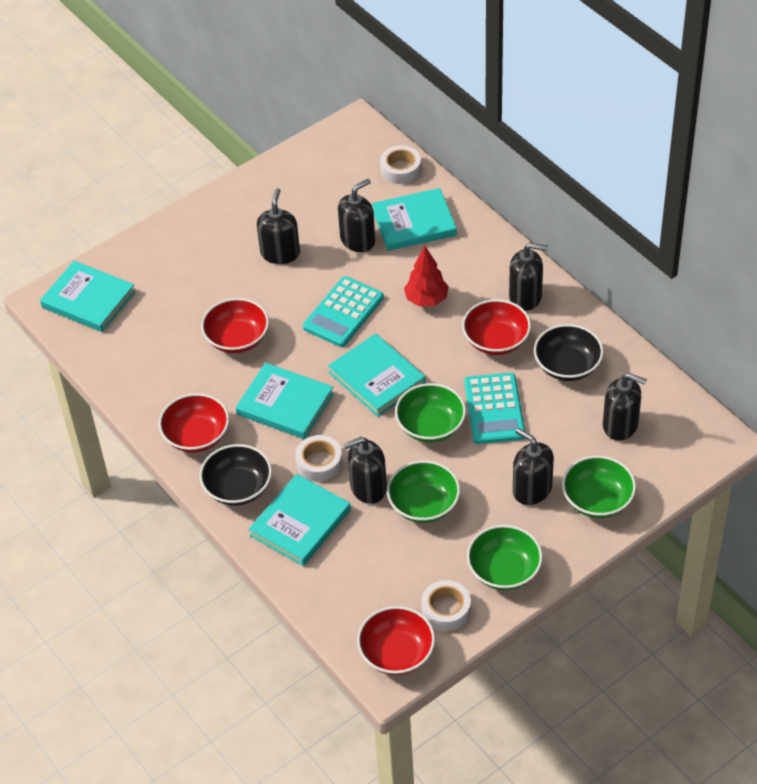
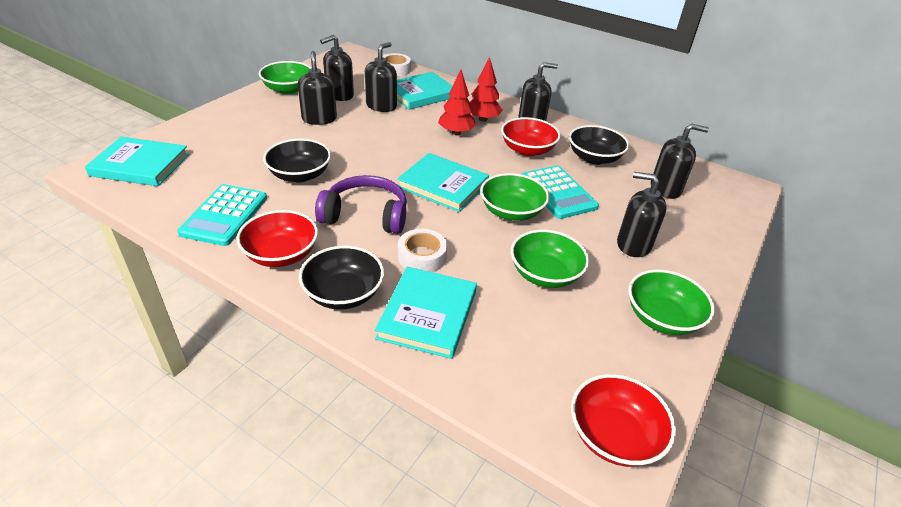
camera: 25 degrees left, 10 degrees down
(237, 339) = (300, 175): red bowl -> black bowl
(285, 404) = (366, 215): turquoise book -> purple headphones
(343, 312) = (391, 147): turquoise calculator -> turquoise calculator (224, 215)
(368, 487) = (482, 269): black soap dispenser -> black soap dispenser (339, 95)
(446, 610) = (634, 371): white tape -> none
(469, 281) = (482, 119): none -> red tree
(597, 500) = (694, 243): green bowl -> green bowl (288, 89)

